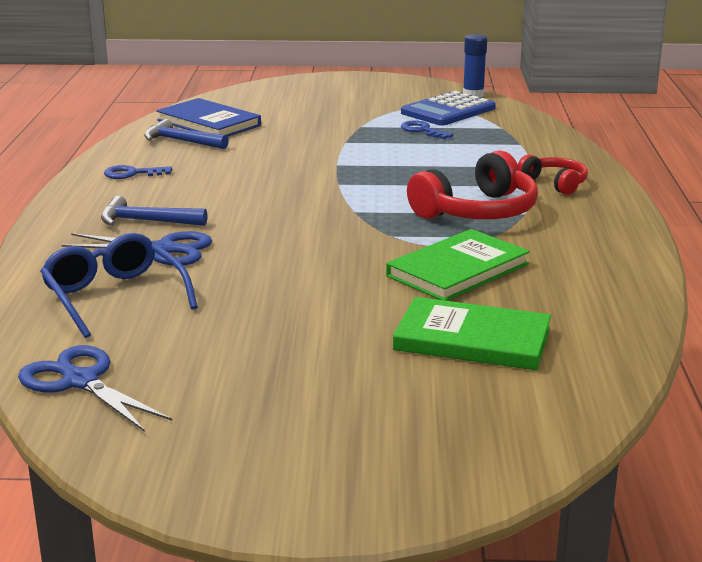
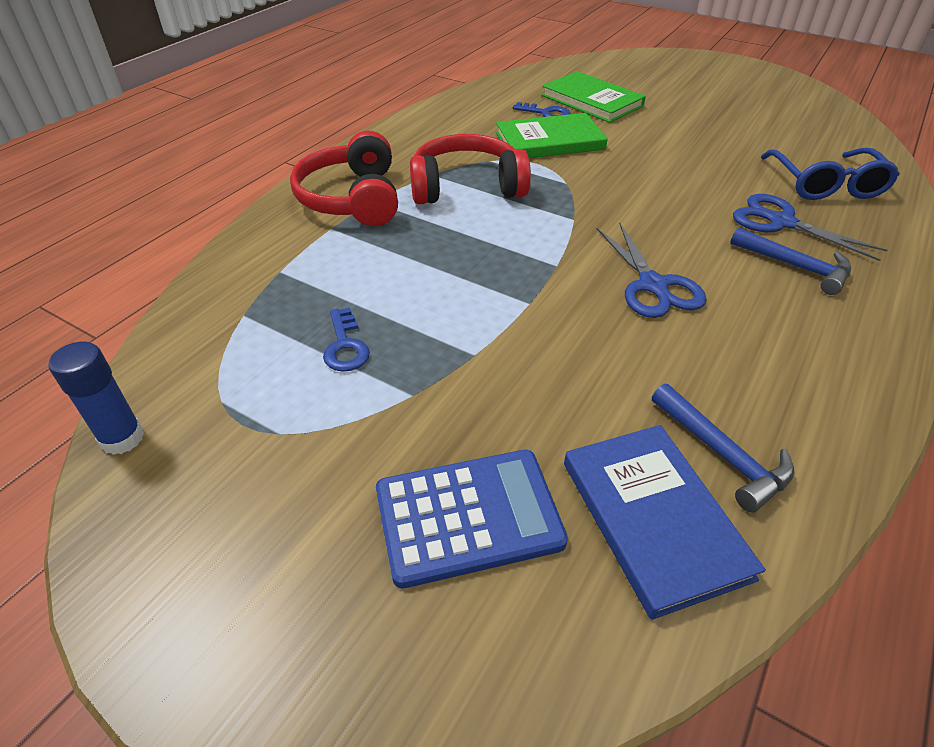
camera: 150 degrees left, 20 degrees up
(80, 381) = (844, 132): blue scissors -> blue scissors (653, 285)
(132, 174) = (812, 374): blue key -> blue key (546, 113)
(448, 111) = (237, 394): blue calculator -> blue calculator (468, 516)
(554, 183) = (352, 199): red headphones -> red headphones, size x1.73

